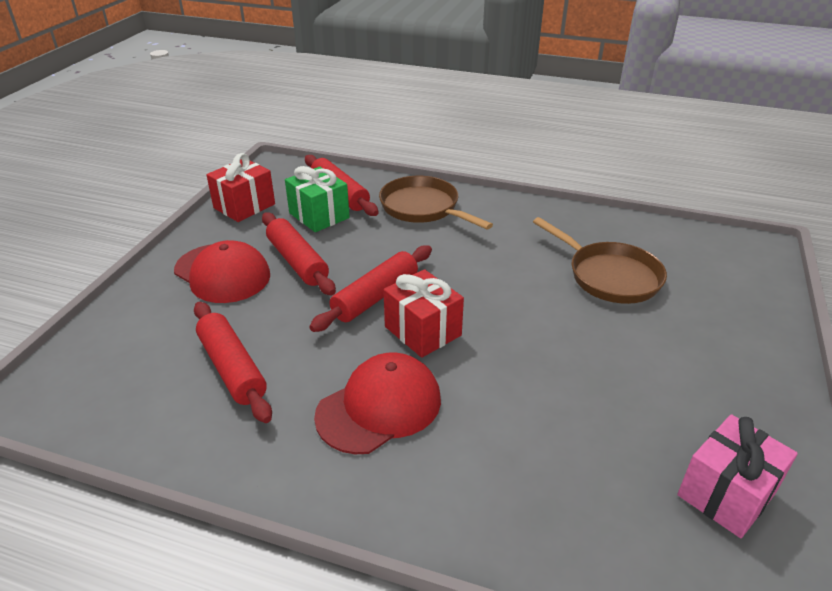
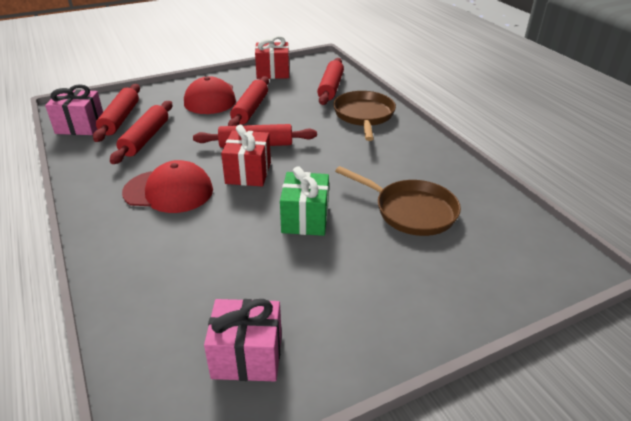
camera: 45 degrees right, 0 degrees up
(101, 411) = (80, 126): none -> pink gift
(146, 366) = (120, 119): none -> red rolling pin
(319, 215) = (300, 93): green gift -> green gift (305, 219)
(609, 276) = (410, 211): brown pan -> brown pan turned 60 degrees counterclockwise

